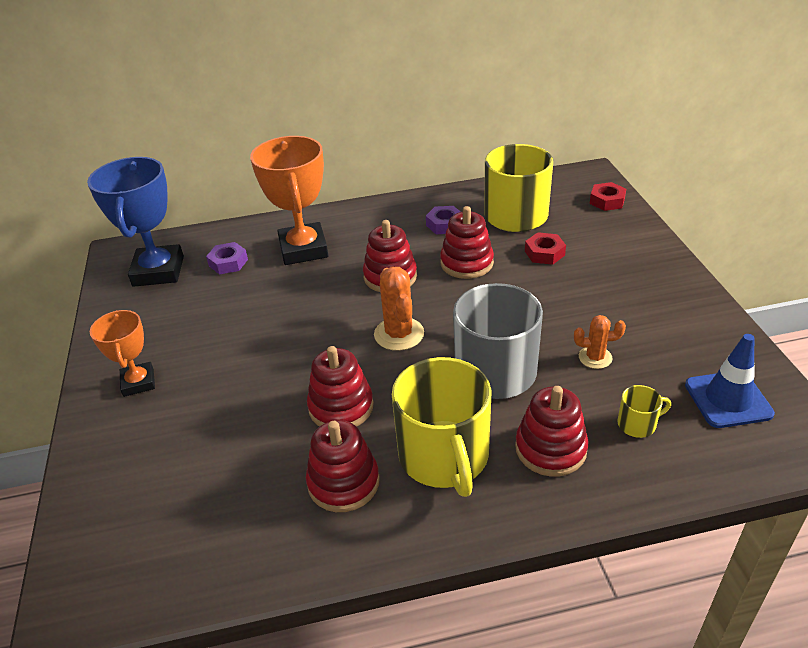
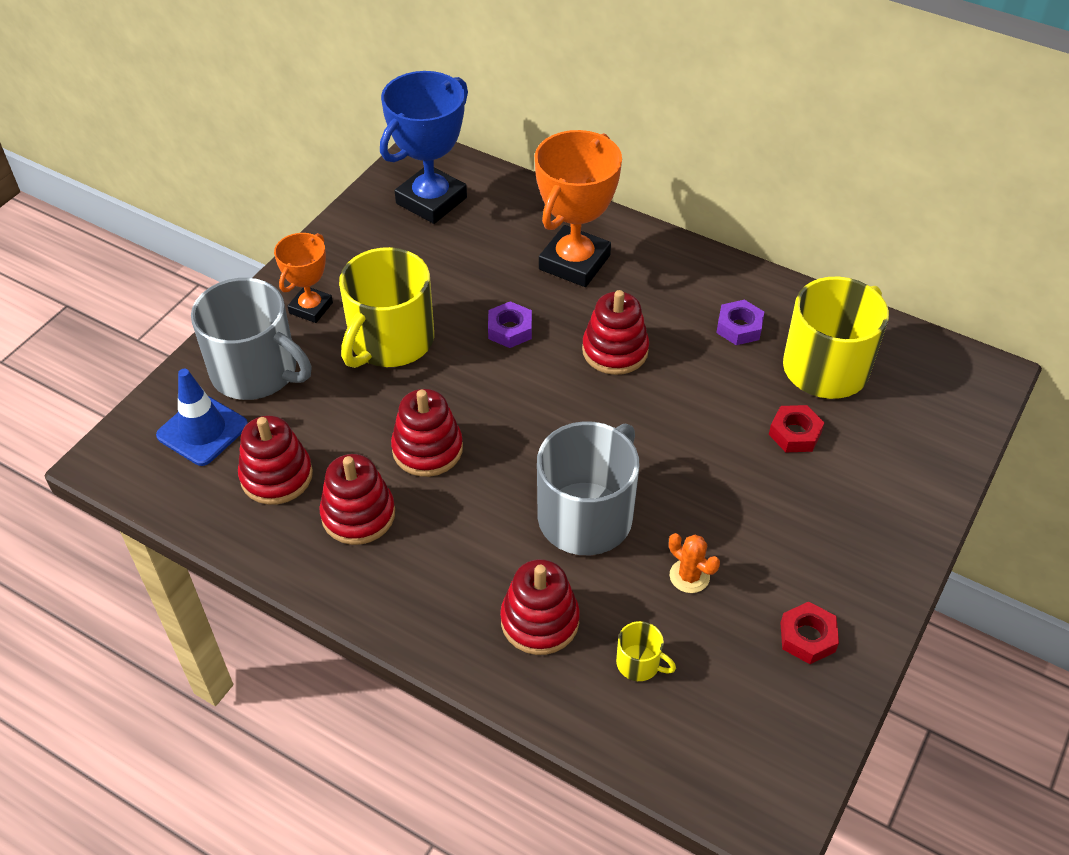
camera: 40 degrees right, 10 degrees up
(140, 450) = (256, 371): none -> grey mug
(228, 262) = (495, 232): purple nut -> purple nut (510, 329)
(399, 334) = (551, 417): orange cactus -> none
(444, 456) = (452, 556): yellow mug -> yellow mug (390, 341)
(466, 263) = (703, 388): red stacking toy -> red stacking toy (276, 476)
(607, 201) = (953, 421): red nut -> red nut (807, 637)
(728, 399) = (752, 713): blue traffic cone -> blue traffic cone (202, 430)

